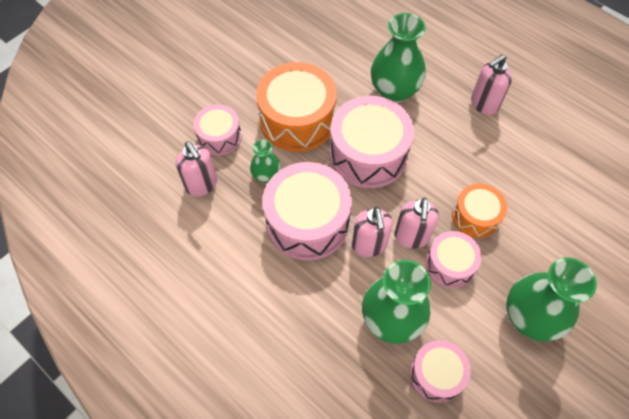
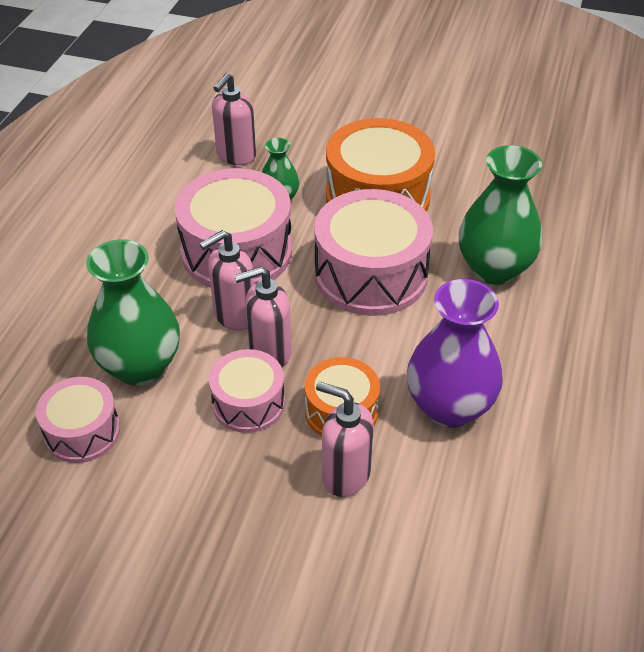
camera: 65 degrees right, 15 degrees down
(219, 137) = (308, 146): pink drum -> none
(484, 104) = (548, 370): pink soap dispenser -> pink soap dispenser (345, 475)
(492, 162) = (449, 407): none -> purple vase
(529, 317) = (209, 515): green vase -> none

